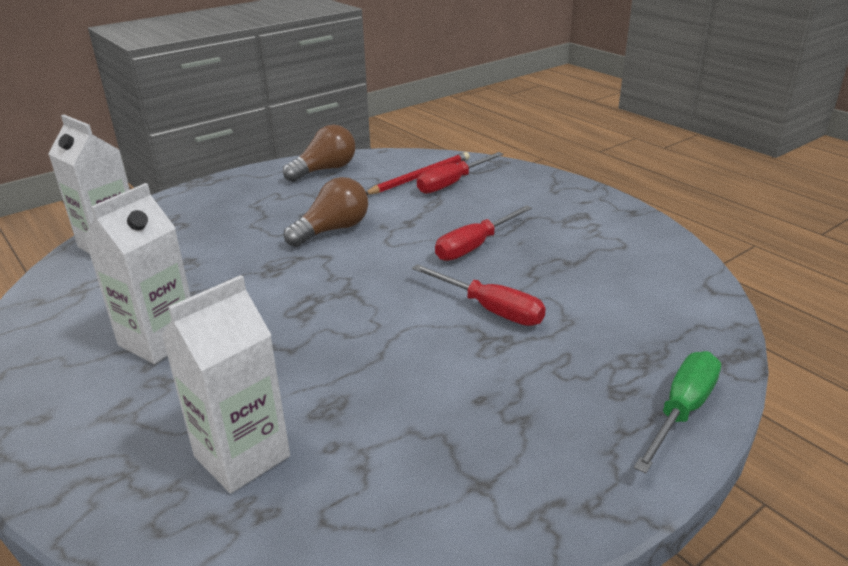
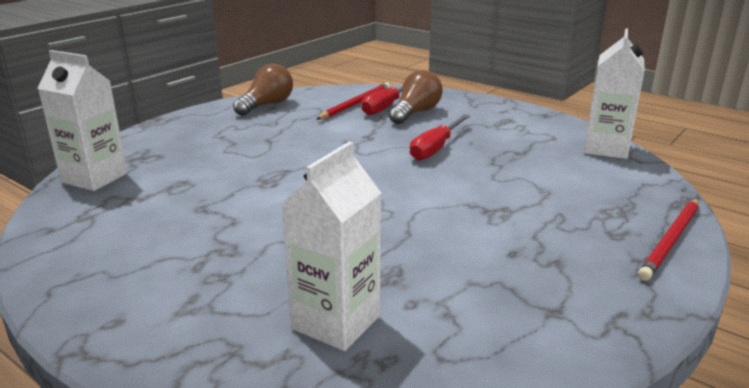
camera: 15 degrees left, 5 degrees down
(159, 340) = (195, 246): white carton -> white carton (606, 148)
(332, 230) = (304, 148): brown light bulb -> brown light bulb (415, 113)
(490, 309) = (478, 190): red screwdriver -> none
(681, 411) = (671, 240): green screwdriver -> red pencil

